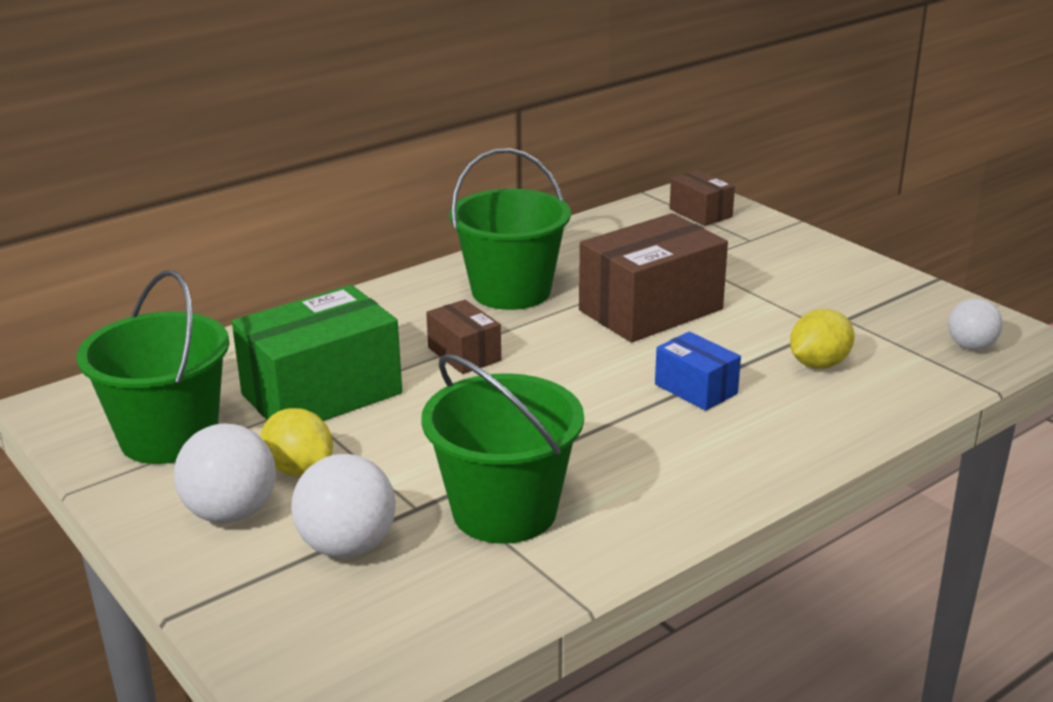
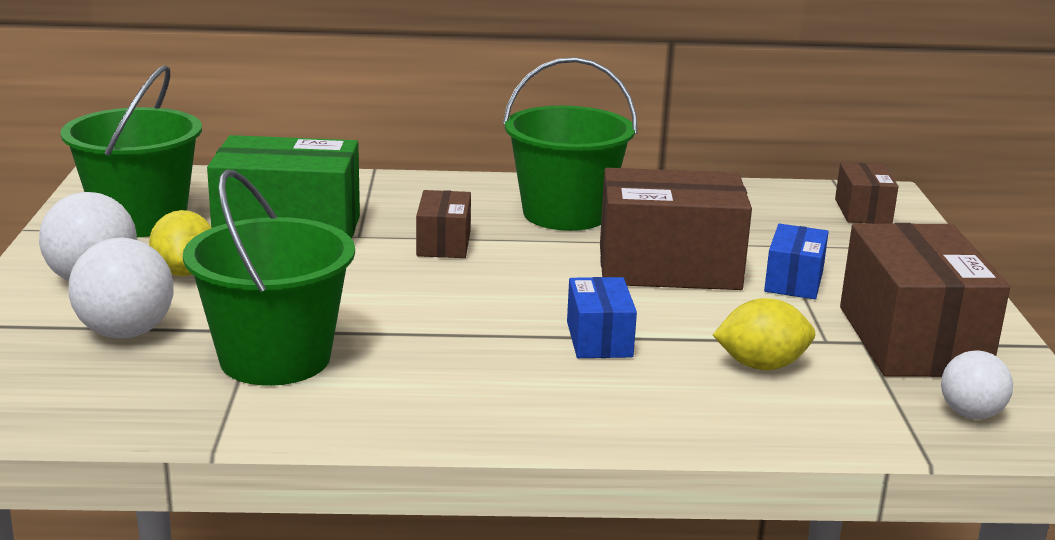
camera: 35 degrees right, 5 degrees down
(742, 288) = (794, 281): none -> blue box
(870, 306) = (912, 340): none -> brown box

